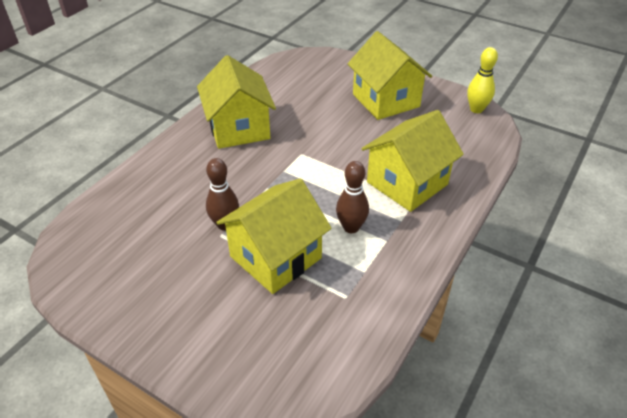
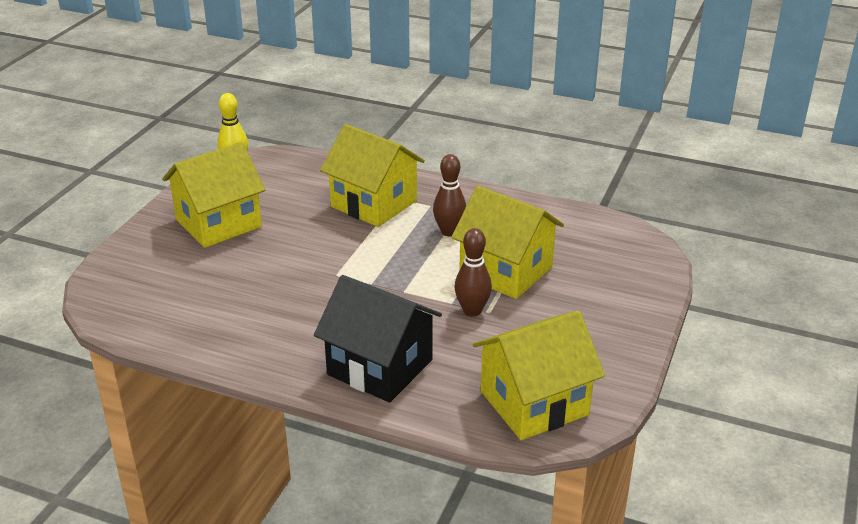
camera: 100 degrees left, 10 degrees down
(179, 166) = (380, 367): none -> black house
(239, 128) = (290, 331): yellow house -> yellow house (534, 403)

